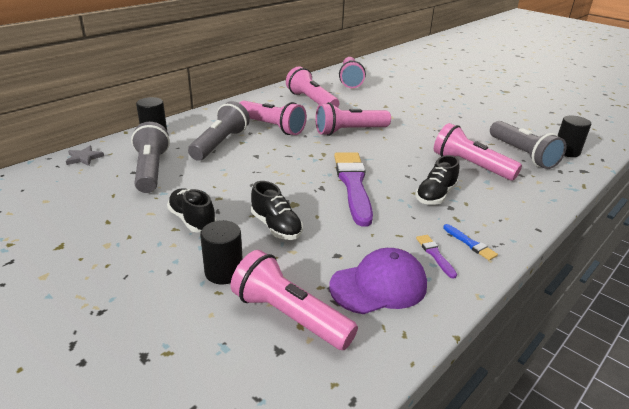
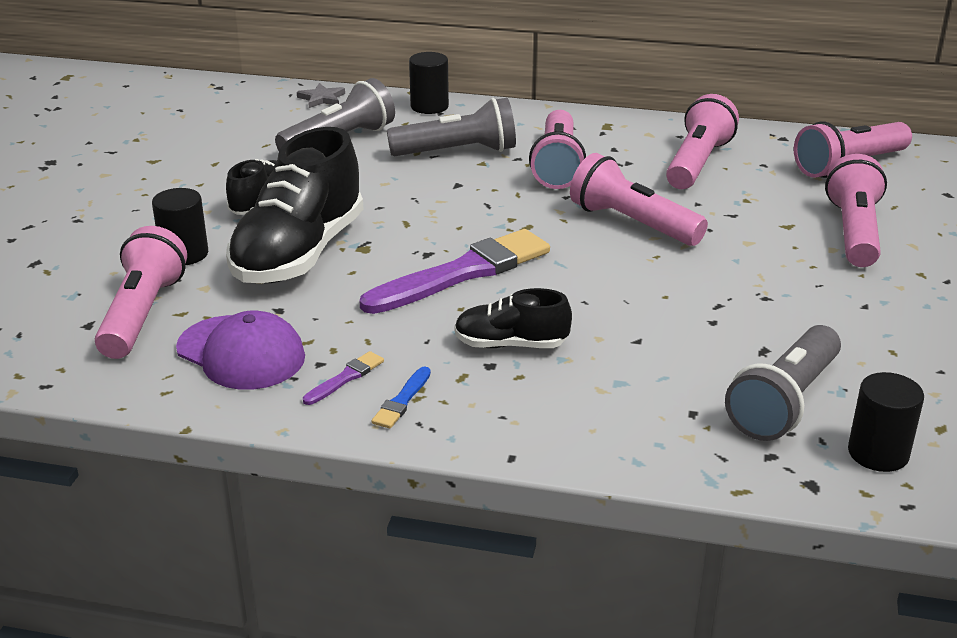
camera: 60 degrees right, 0 degrees up
(276, 227) = (299, 254): black shoe -> black shoe, size x1.93
(470, 166) = (657, 356): pink flashlight -> pink flashlight (854, 232)

